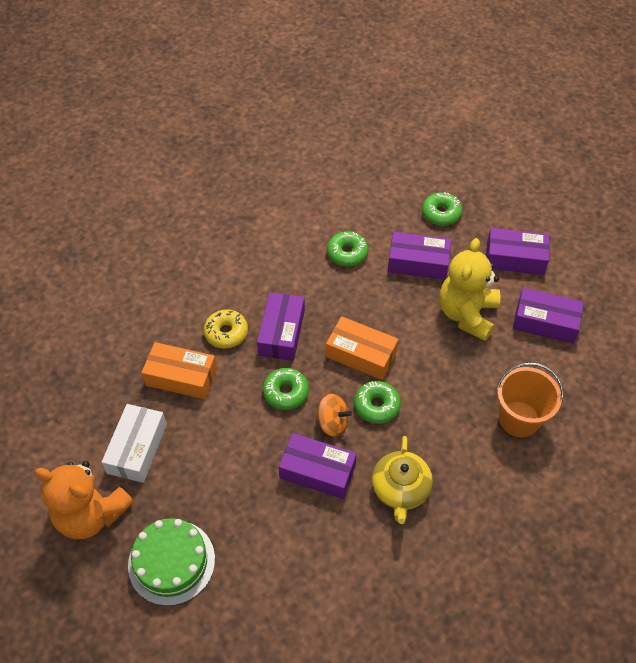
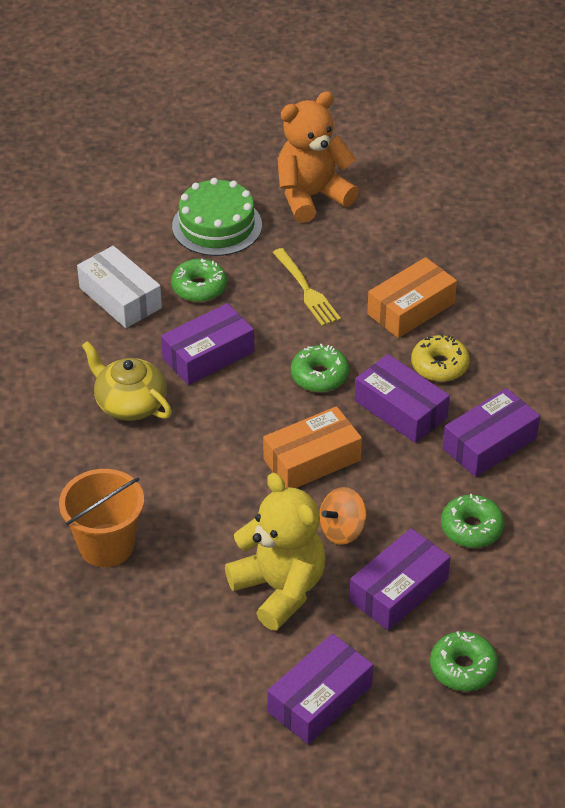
camera: 125 degrees right, 10 degrees down
(137, 448) = (353, 247): white box -> white box (120, 298)
(205, 451) = (306, 290): none -> yellow fork
(332, 423) = (250, 393): orange spinning top -> orange spinning top (342, 530)
(376, 406) = (236, 437): green donut -> green donut (199, 287)
(545, 322) = (199, 660): purple box -> purple box (489, 443)

